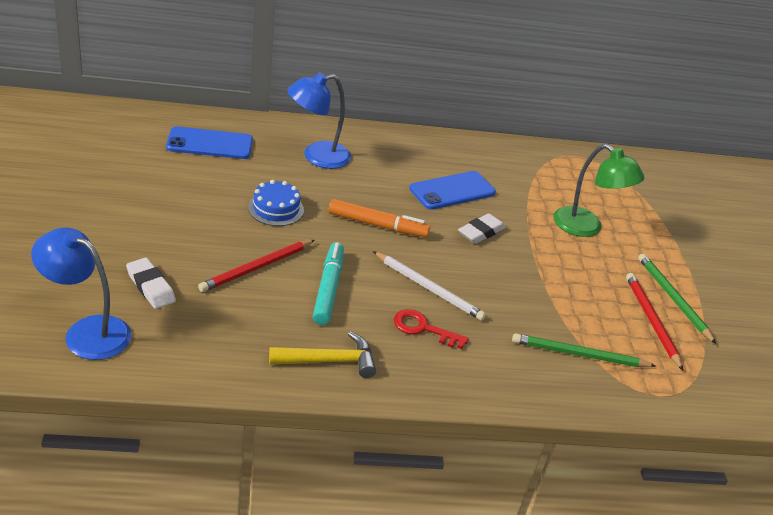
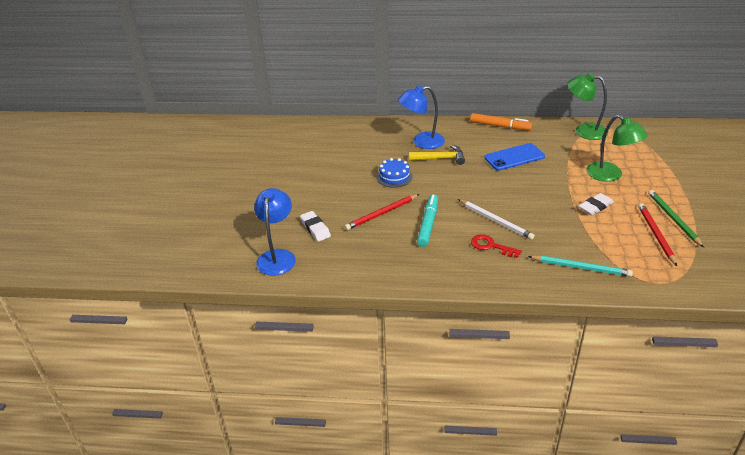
camera: 15 degrees right, 0 degrees up
(87, 332) = (277, 256): blue lamp -> blue lamp turned 60 degrees clockwise
(210, 144) = (352, 139): blue phone -> none
(329, 361) = (428, 268): yellow hammer -> yellow hammer (440, 158)
(377, 225) = (462, 183): orange marker -> orange marker (500, 126)
(481, 232) = (533, 183): white eraser -> white eraser (595, 207)
(547, 158) = (584, 130): none -> green lamp
(553, 368) = (581, 267): none -> turquoise pencil
(579, 354) = (600, 258): green pencil -> none

